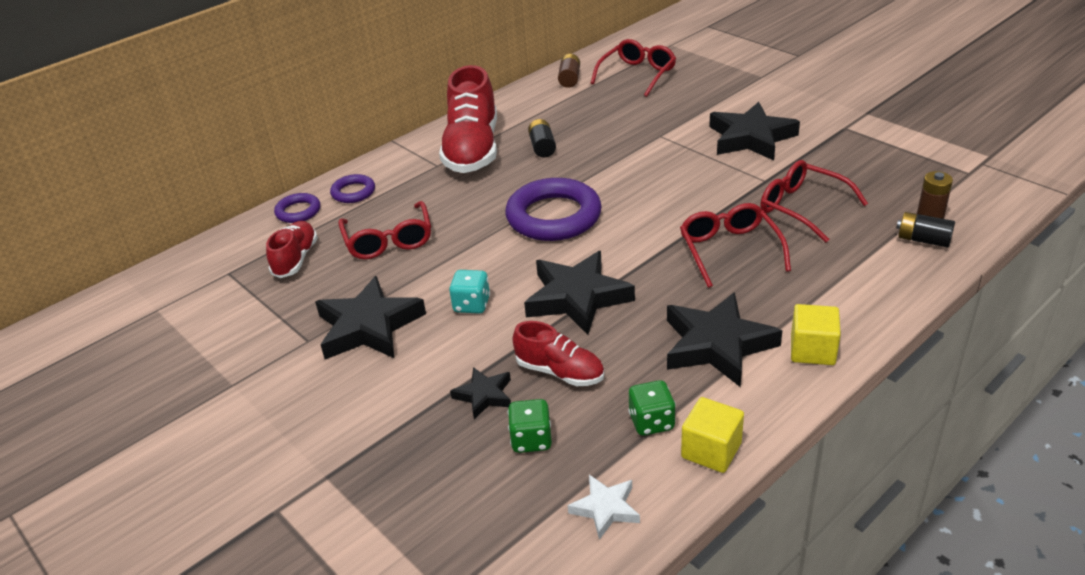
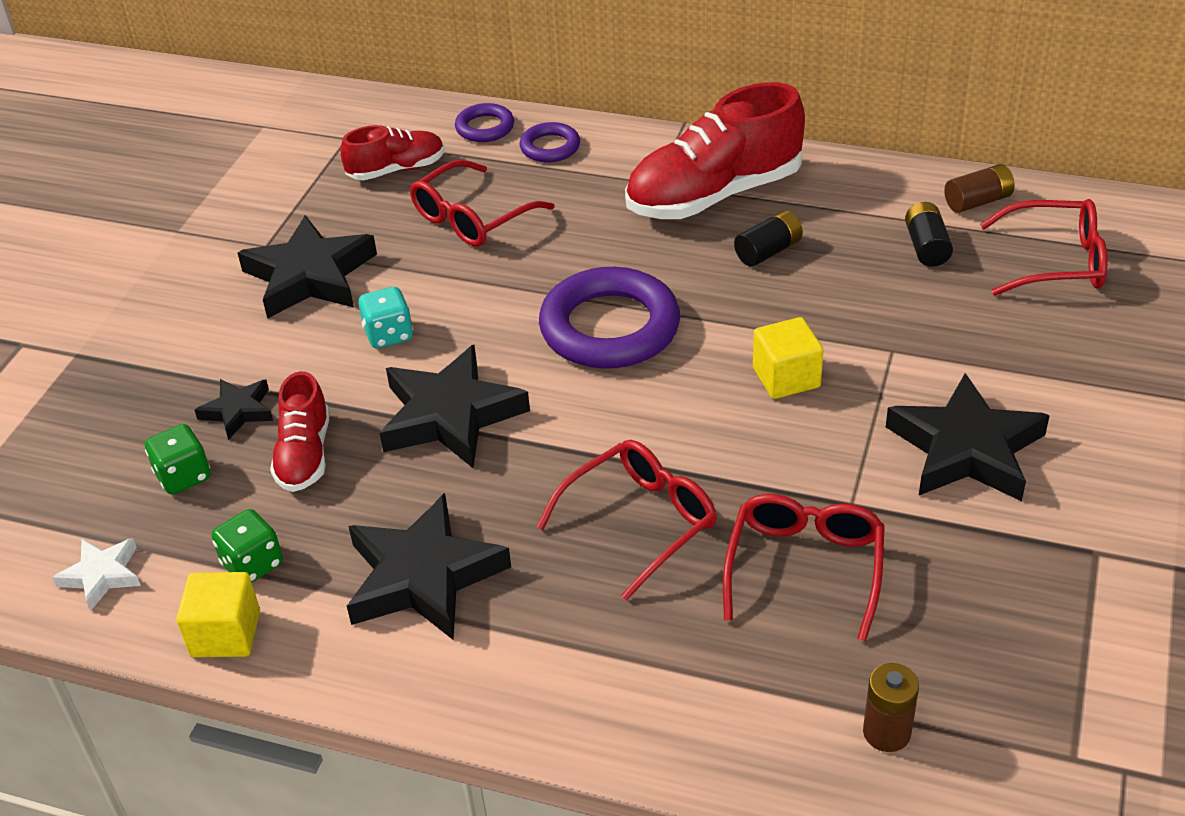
camera: 60 degrees right, 5 degrees up
(812, 350) = (460, 676): yellow cube -> yellow cube (786, 377)
(923, 240) = (811, 738): black battery -> black battery (926, 247)

